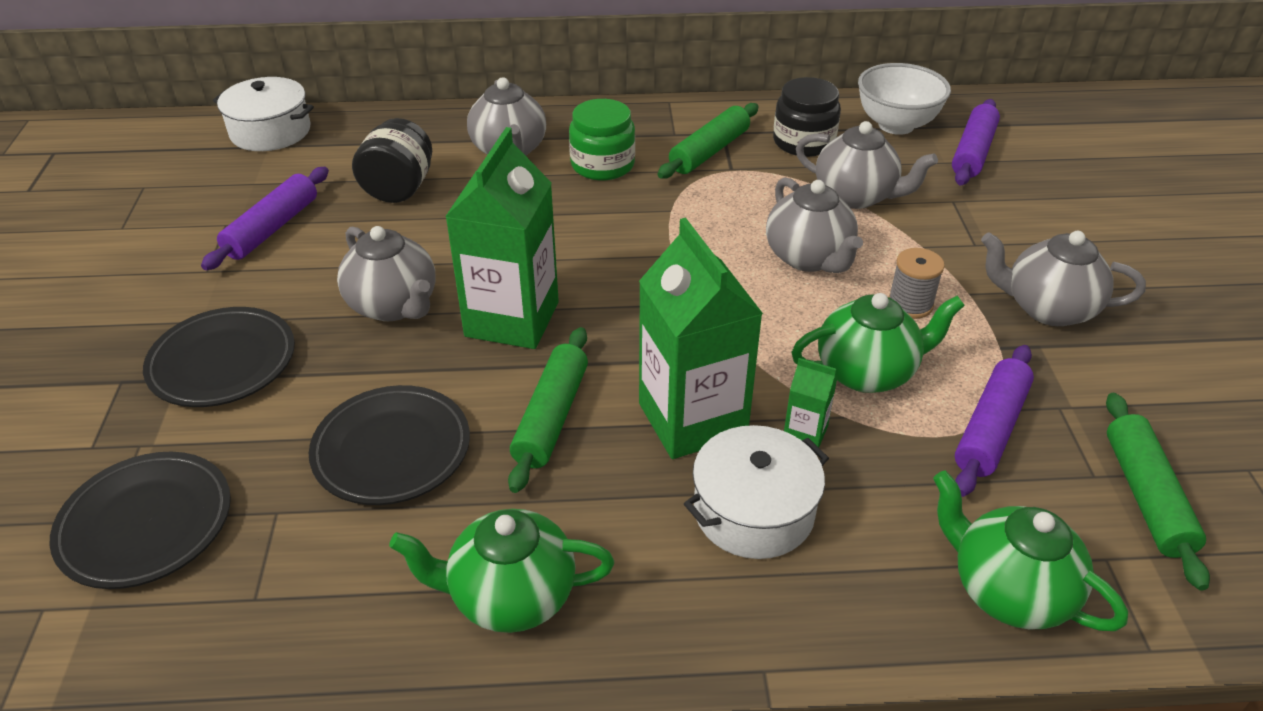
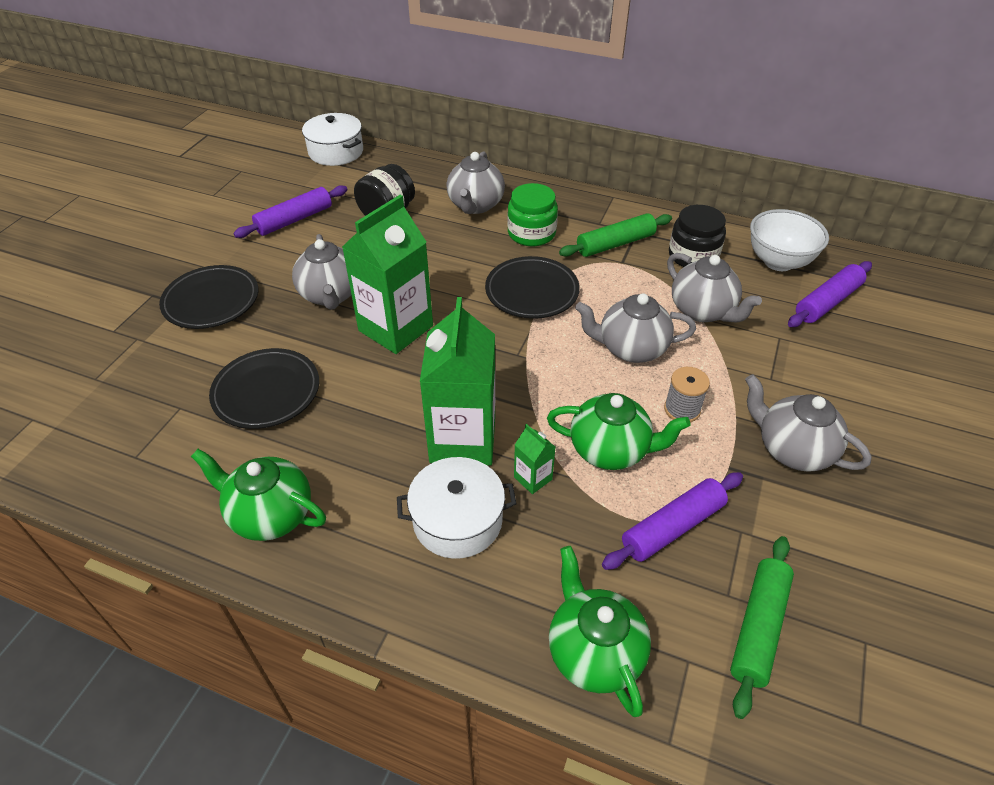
camera: 25 degrees right, 5 degrees up
(146, 524) = (110, 389): black plate -> black plate (532, 292)
(551, 417) = (374, 405): green rolling pin -> none
(809, 258) = (630, 348): grey teapot -> grey teapot turned 90 degrees clockwise

